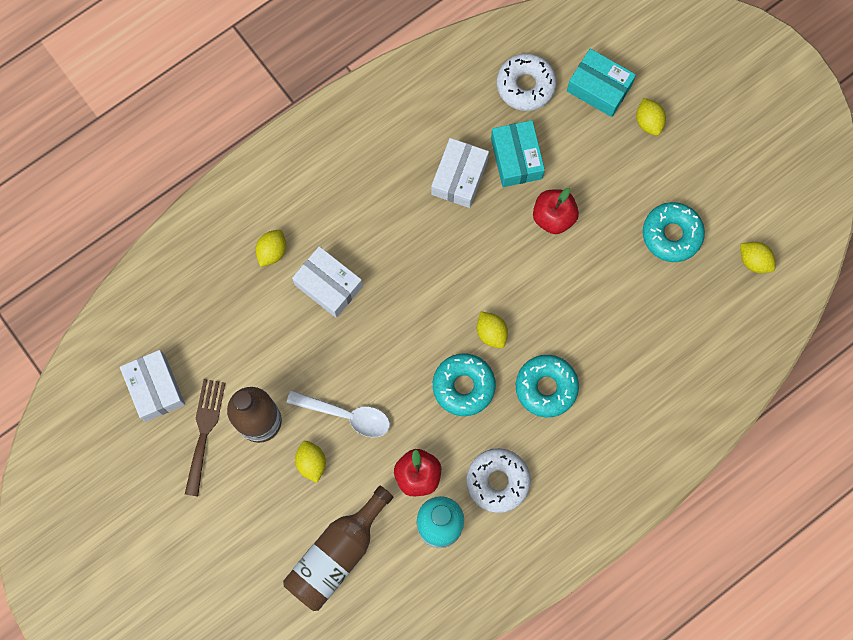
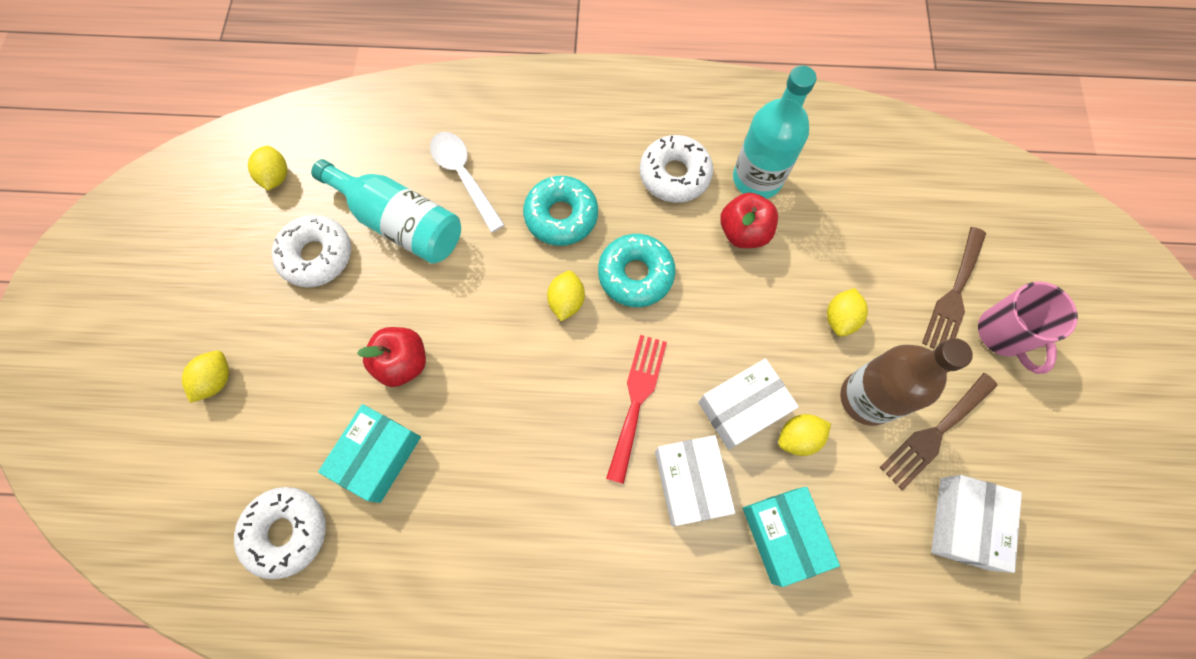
camera: 140 degrees left, 5 degrees down
(200, 537) = (1003, 334): none -> pink mug
(248, 541) = (954, 295): none -> brown fork
(272, 251) = (725, 575): yellow lemon -> yellow lemon (798, 437)
(337, 554) = (872, 223): brown bottle -> none
(346, 415) = (772, 336): white spoon -> white spoon (464, 177)
(397, 307) = (636, 400): none -> red fork
(459, 177) = (453, 486): white box -> white box (742, 407)
(599, 88) = (221, 460): turquoise box -> turquoise box (783, 535)
(643, 297) = (400, 223): none -> turquoise bottle
(671, 234) = (317, 256): turquoise donut -> white donut

